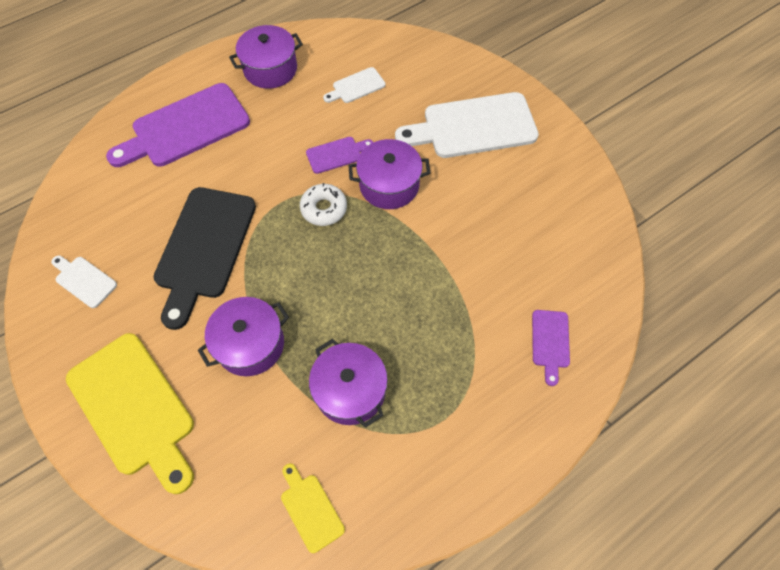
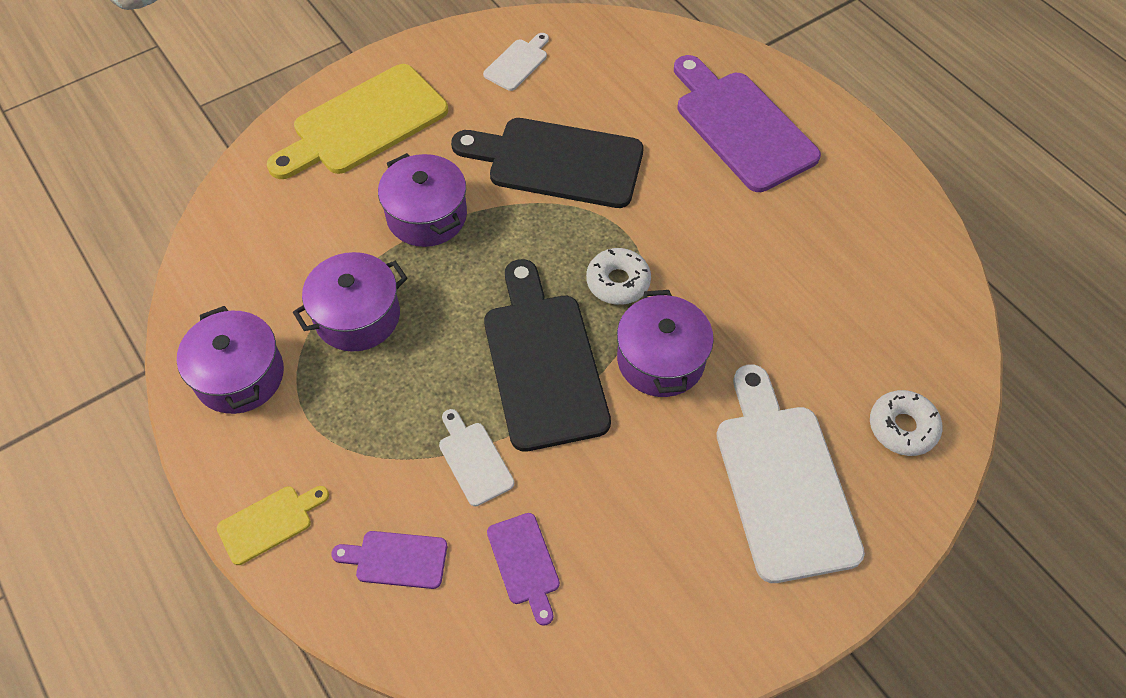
camera: 90 degrees right, 5 degrees down
(270, 69) = (860, 209): purple pot -> purple pot (239, 375)
(310, 509) = (229, 281): yellow cutting board -> yellow cutting board (269, 523)
(337, 154) = (711, 294): purple cutting board -> purple cutting board (524, 563)
(356, 86) = (844, 317): white cutting board -> white cutting board (474, 460)
(392, 255) = (543, 362): none -> black cutting board
(434, 68) = (902, 427): none -> white donut

